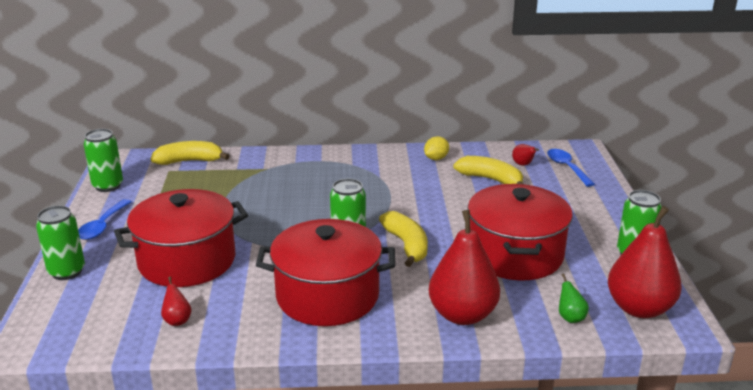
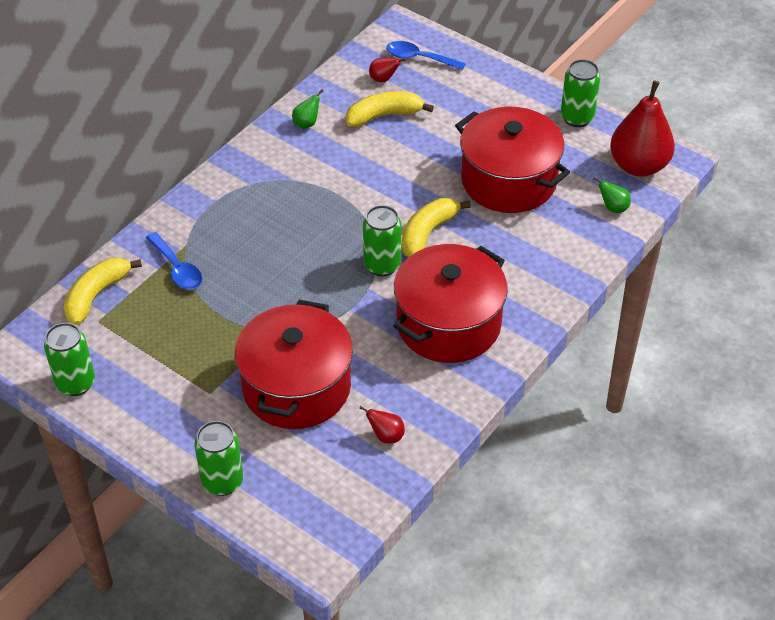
camera: 50 degrees left, 20 degrees up
(102, 226) = (161, 421): blue spoon -> blue spoon (177, 268)
(407, 245) = (427, 233): yellow banana -> yellow banana turned 75 degrees counterclockwise
(436, 158) = (307, 123): yellow lemon -> green pear
(462, 315) = (552, 262): red pear -> none

